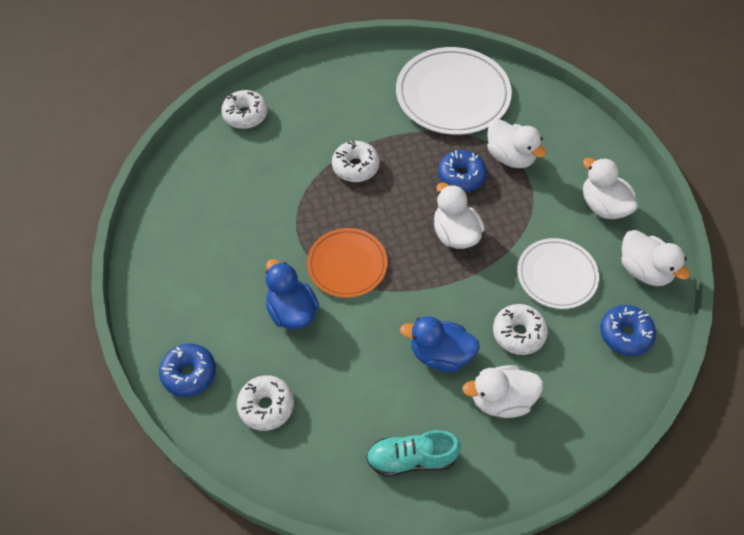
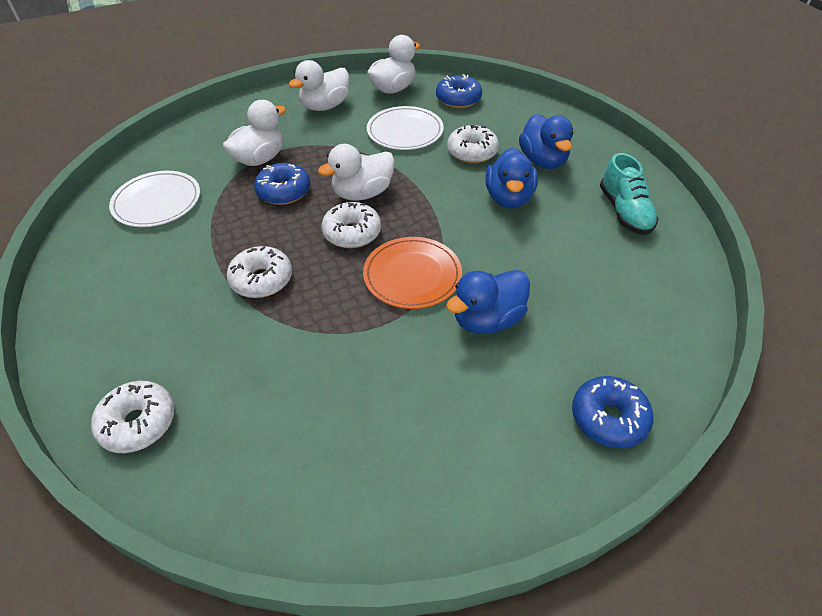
camera: 95 degrees left, 10 degrees down
(266, 406) = (619, 328): white donut -> white donut (352, 233)
(453, 94) = (157, 202): white plate -> white plate, size x0.61
(501, 400) = (543, 161): white duck -> blue duck

